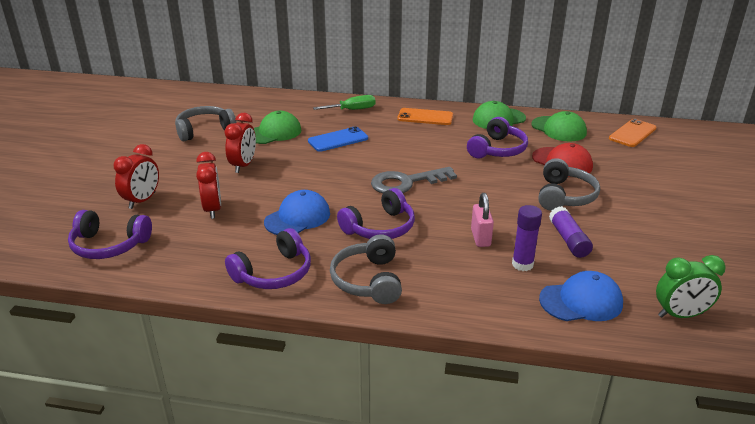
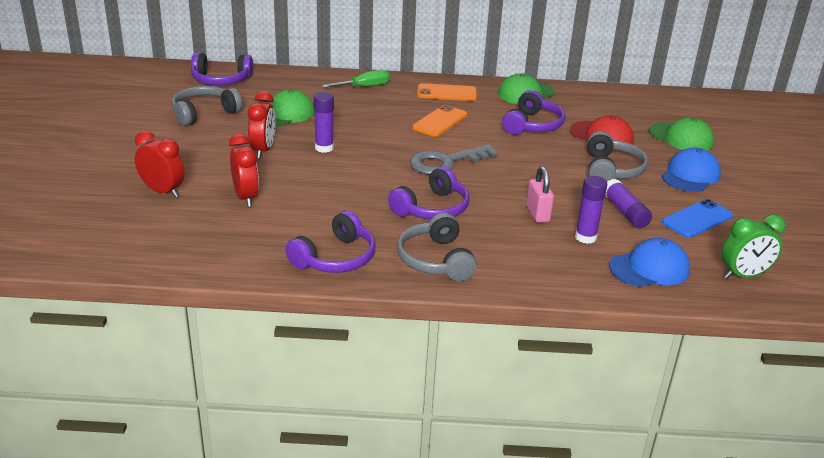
camera: 10 degrees left, 0 degrees up
(109, 245) = (144, 239): purple headphones -> purple headphones (221, 80)
(142, 200) = (162, 191): red clock -> red clock turned 75 degrees counterclockwise
(297, 217) = (342, 202): blue cap -> blue cap (690, 175)
(298, 165) = (324, 148): none -> purple glue stick
(338, 140) = (359, 120): blue phone -> blue phone (697, 219)
(558, 129) = (590, 102): green cap -> green cap (681, 138)
(632, 133) = (666, 105): orange phone -> orange phone (440, 121)

